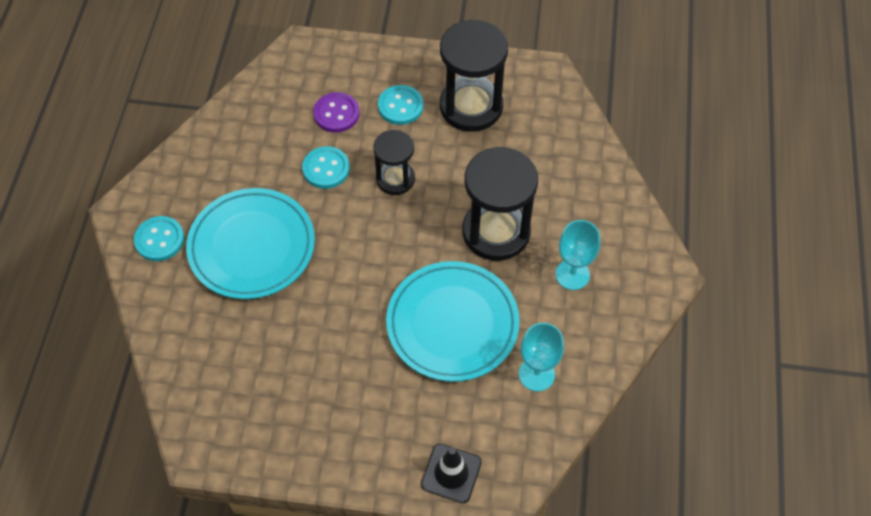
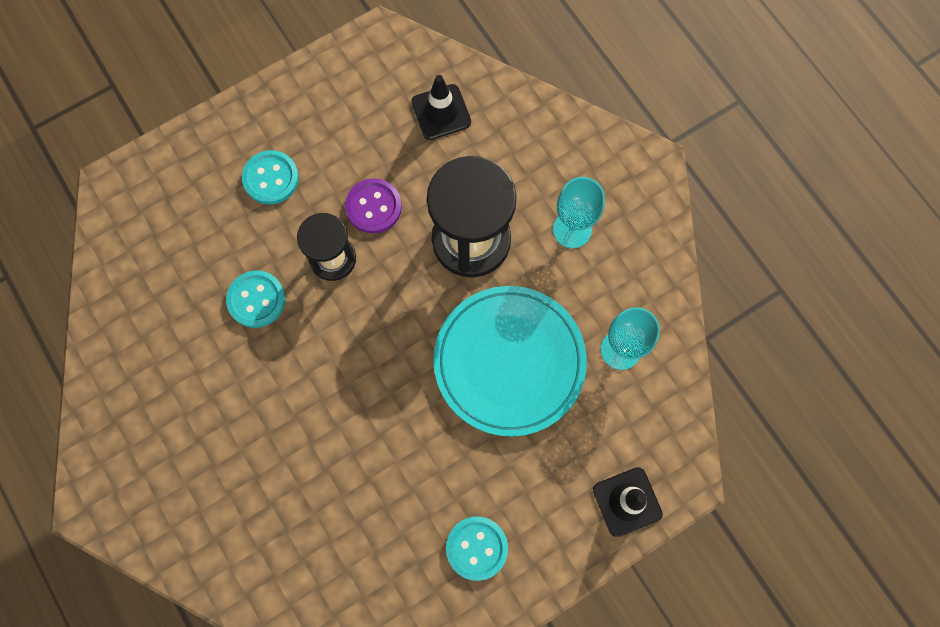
camera: 40 degrees left, 15 degrees up
(159, 240) = (157, 504): turquoise button -> turquoise button (477, 548)
(252, 247) = (256, 436): turquoise plate -> none
(336, 114) = (214, 234): purple button -> purple button (373, 207)
(471, 106) = (339, 128): black hourglass -> none
(548, 142) = (441, 112): none -> black traffic cone

